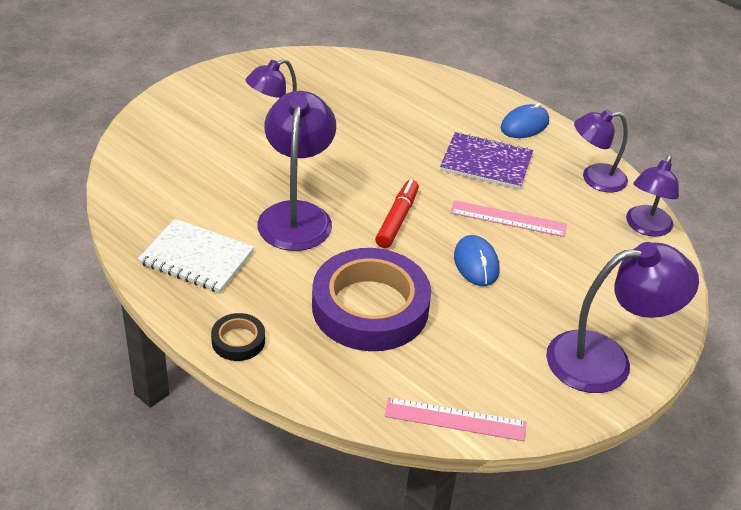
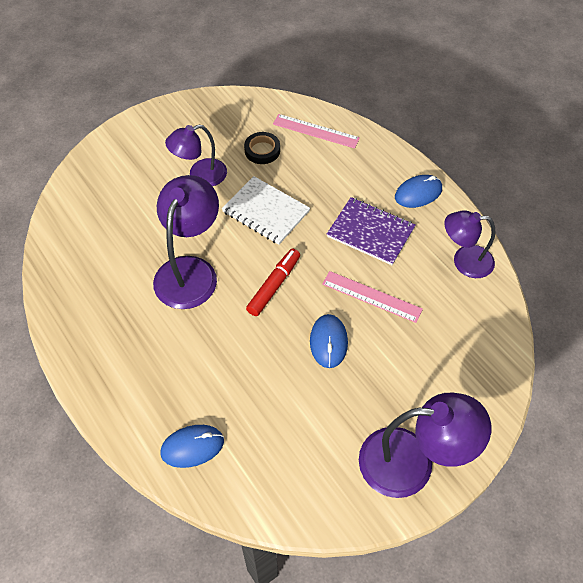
camera: 15 degrees right, 15 degrees up
(197, 258) = (96, 306): white notebook -> white notebook (266, 211)
(238, 341) = (106, 396): black tape -> black tape (262, 150)
(356, 376) = (192, 447): none -> blue mouse
(370, 307) = (224, 377): purple tape -> none
(455, 419) = (261, 505): pink ruler -> pink ruler (316, 131)
(646, 227) = (495, 321): purple lamp -> none

